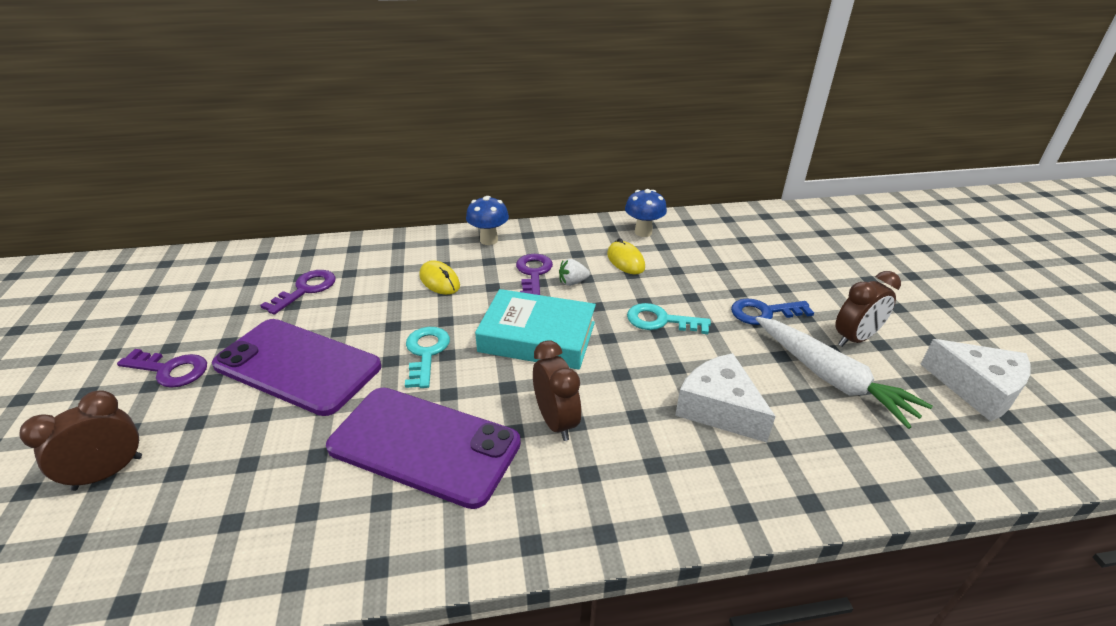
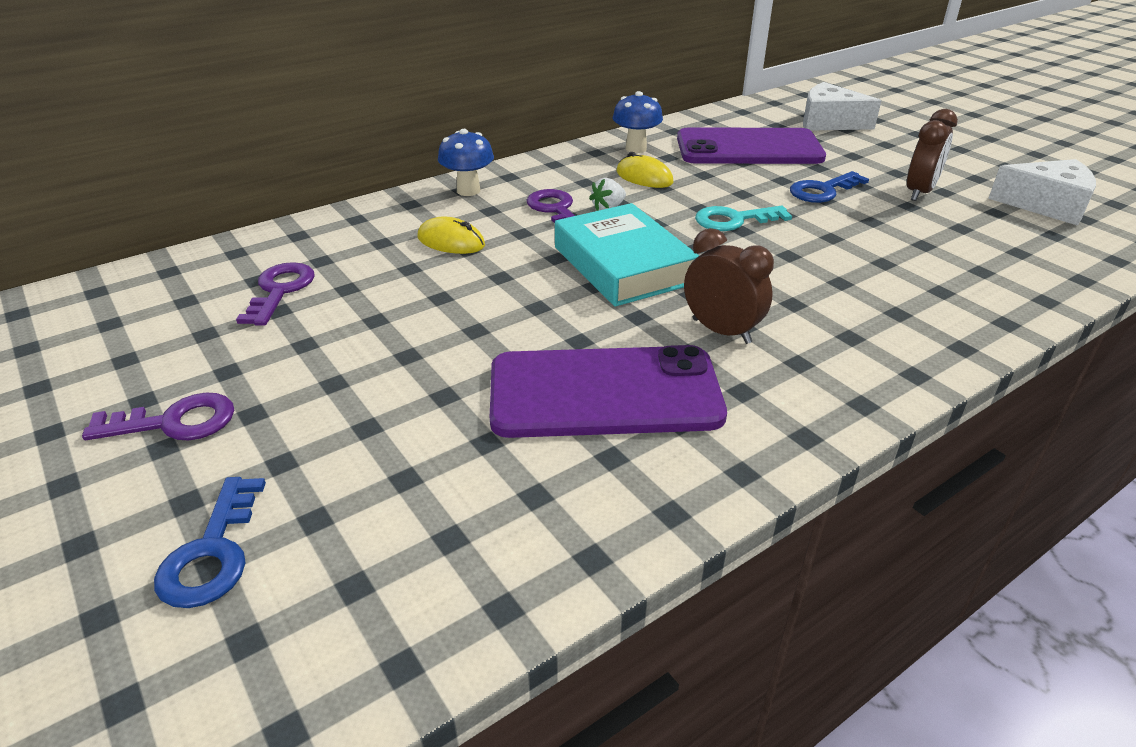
camera: 25 degrees left, 0 degrees up
(108, 473) = (212, 553): brown clock -> blue key
(298, 366) = (360, 367): purple phone -> purple phone (748, 148)
(426, 353) = (511, 311): turquoise key -> none
(537, 337) = (623, 265): turquoise book -> turquoise book turned 75 degrees clockwise
(718, 408) = (861, 276): white cheese -> white cheese (829, 122)
(831, 378) = (930, 227): white carrot -> none

